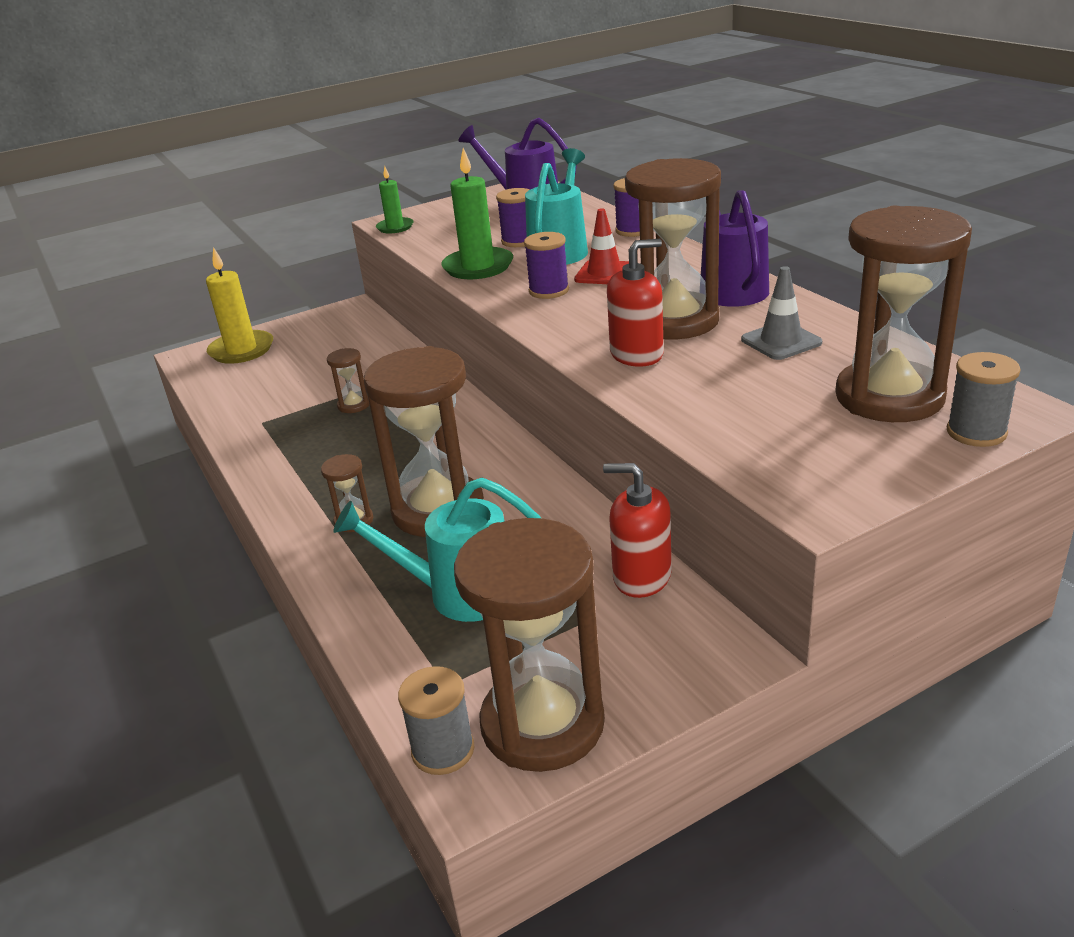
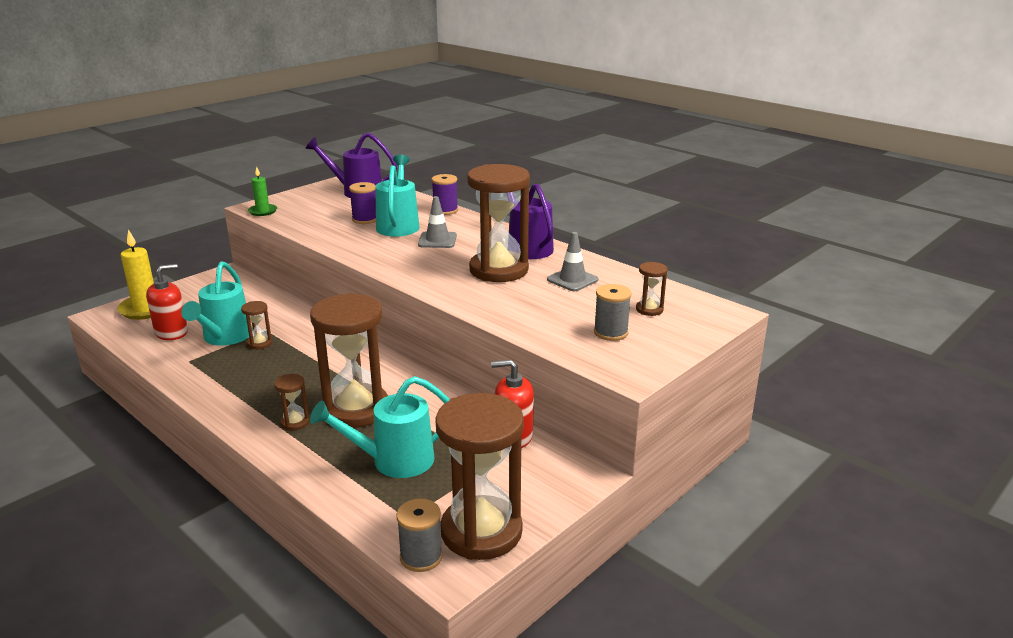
camera: 20 degrees left, 5 degrees down
(315, 395) = (224, 338): none -> turquoise watering can
(478, 267) = (342, 238): green candle -> none
(549, 291) = (403, 253): purple spool -> none
(604, 273) = (437, 240): red traffic cone -> grey traffic cone
(636, 354) = (482, 293): red soap dispenser -> red soap dispenser (171, 332)
(889, 397) = (649, 309): brown hourglass -> brown hourglass, size x0.42
(976, 432) = (705, 326): grey spool -> grey spool (611, 332)

